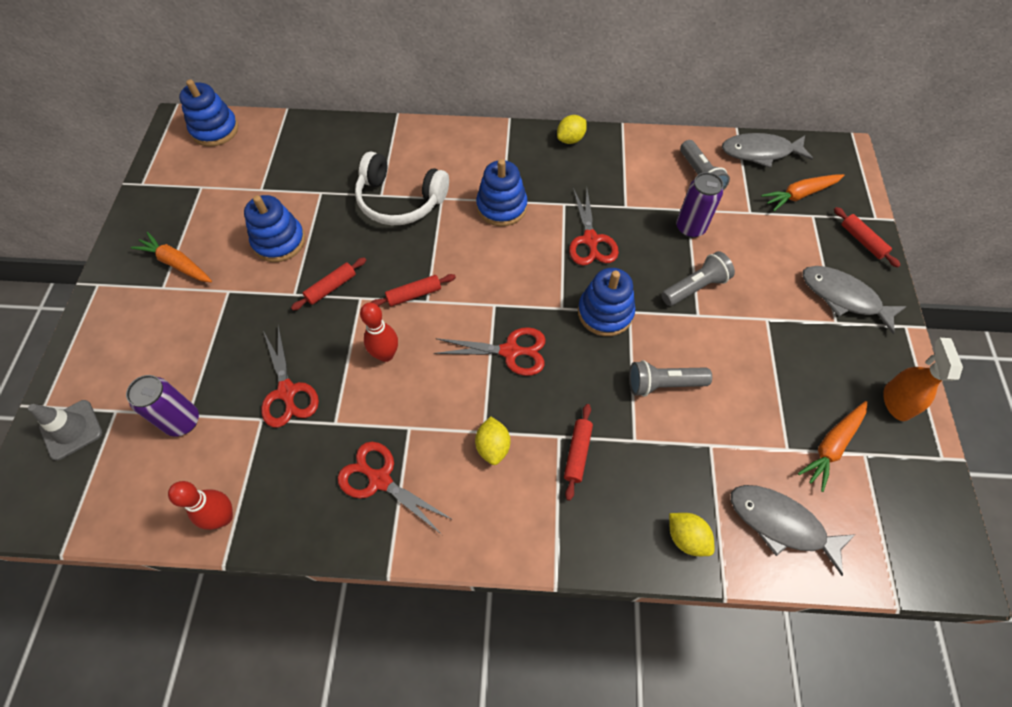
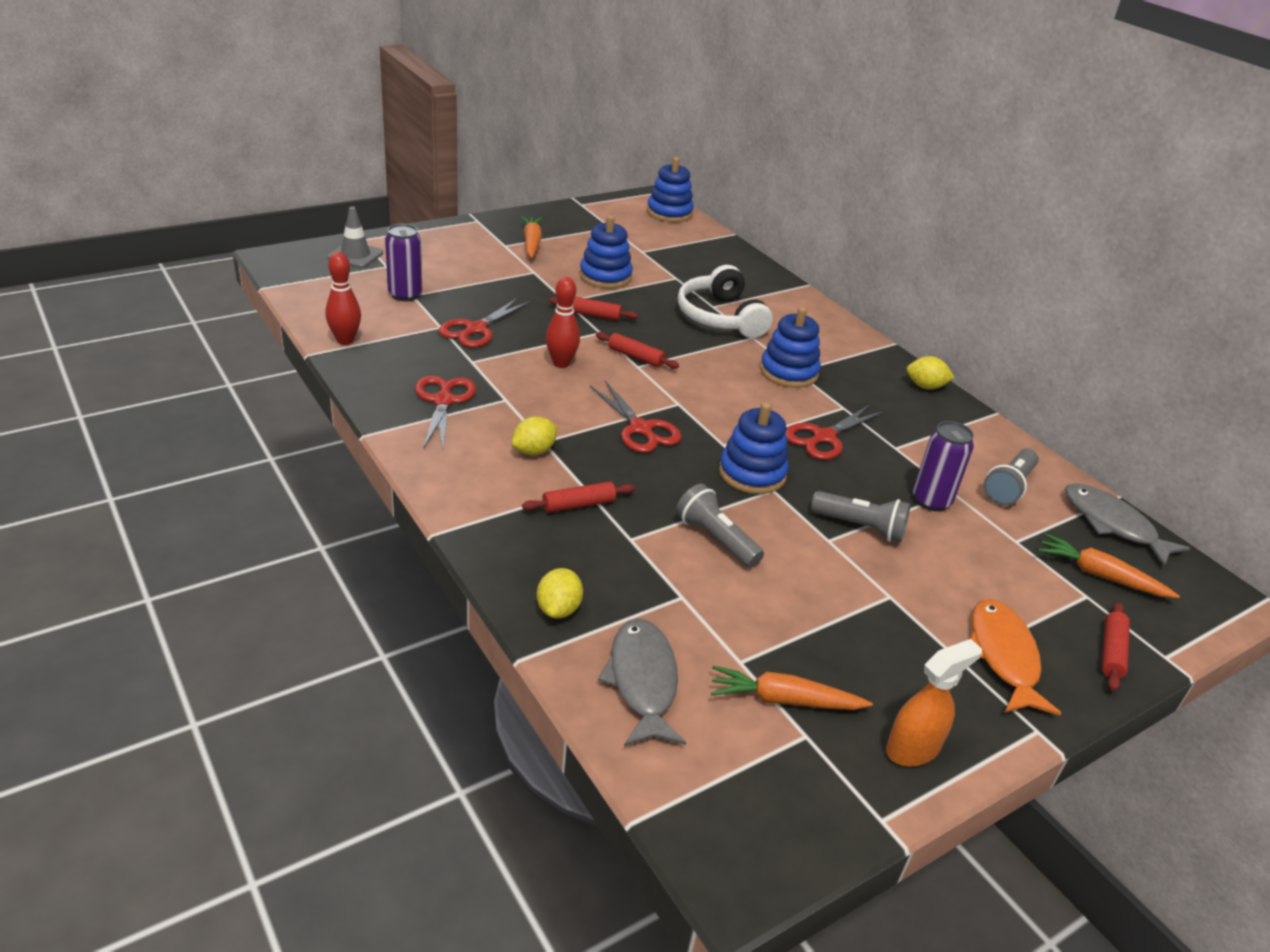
camera: 50 degrees right, 25 degrees down
(843, 297) = (1003, 656): grey fish -> orange fish

